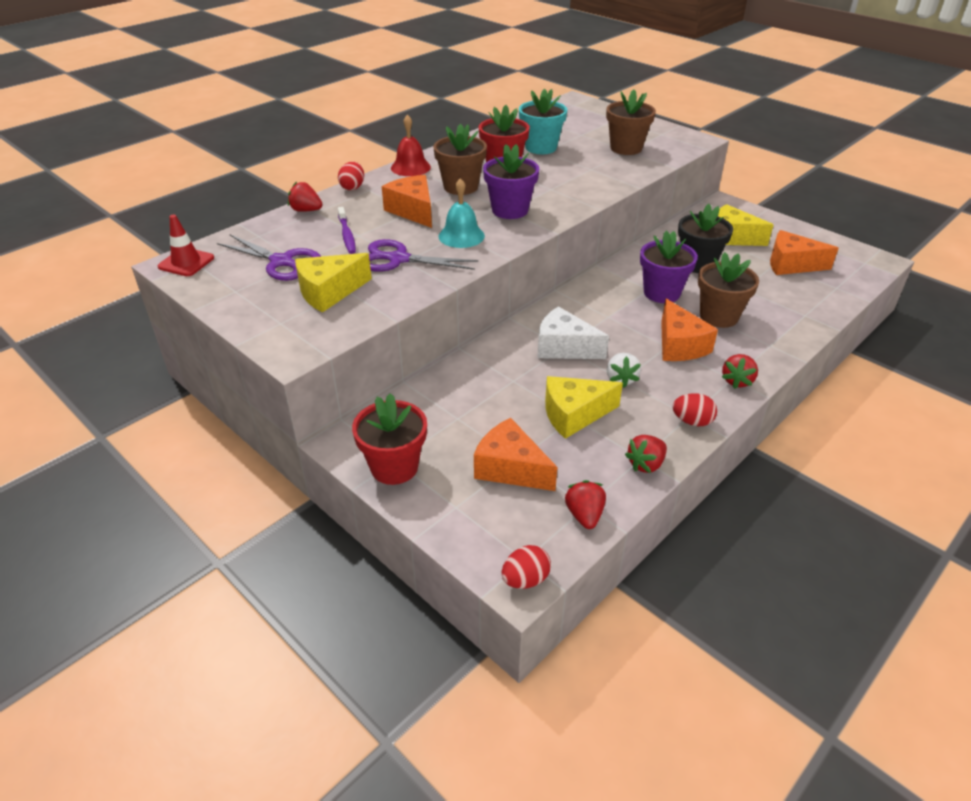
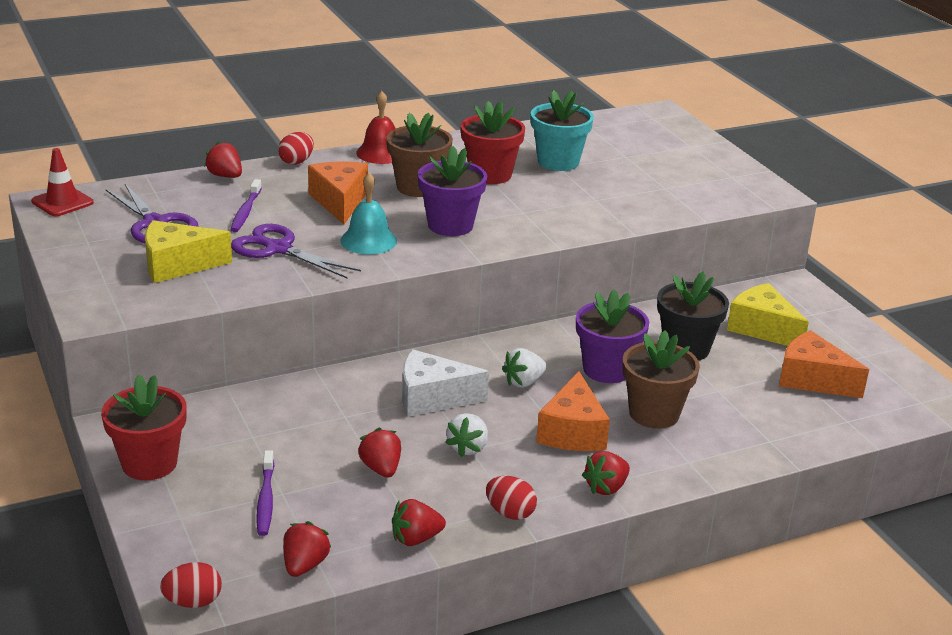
camera: 20 degrees right, 10 degrees down
(510, 468) = (266, 499): orange cheese -> purple toothbrush
(564, 348) = (432, 398): white cheese -> white cheese turned 45 degrees counterclockwise
(574, 415) = (381, 468): yellow cheese -> red strawberry
(615, 317) = (523, 382): none -> white strawberry
(626, 148) = (666, 184): brown flower pot -> none

